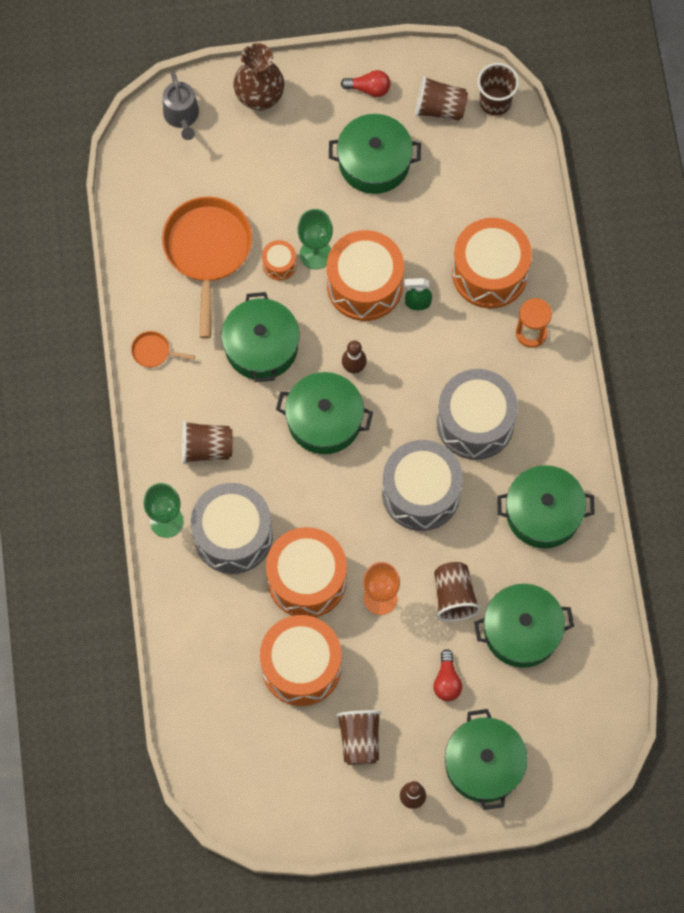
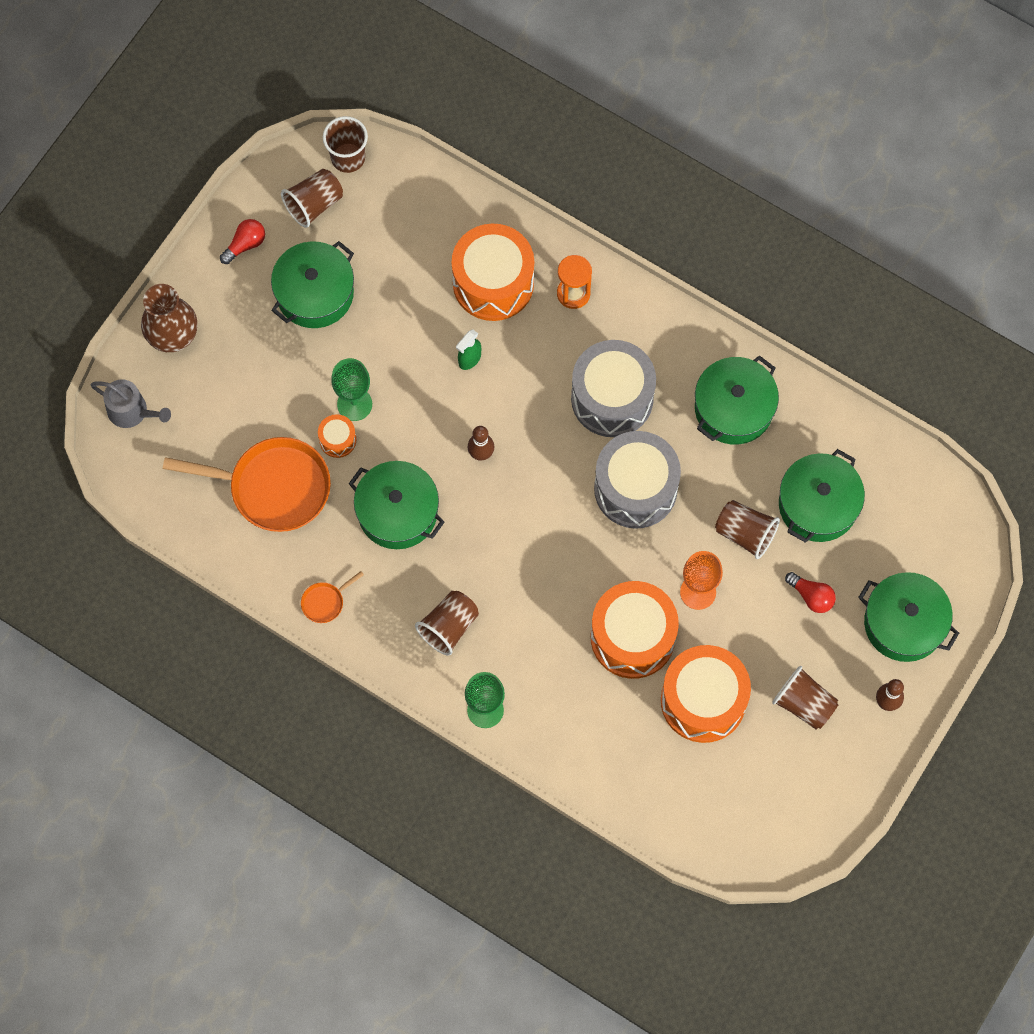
camera: 50 degrees left, 0 degrees up
(207, 251) = (273, 487): orange pan -> orange pan turned 150 degrees clockwise
(233, 535) = (544, 666): grey drum -> none
(324, 420) = (506, 513): green pot -> none
(364, 285) = (417, 387): orange drum -> none

